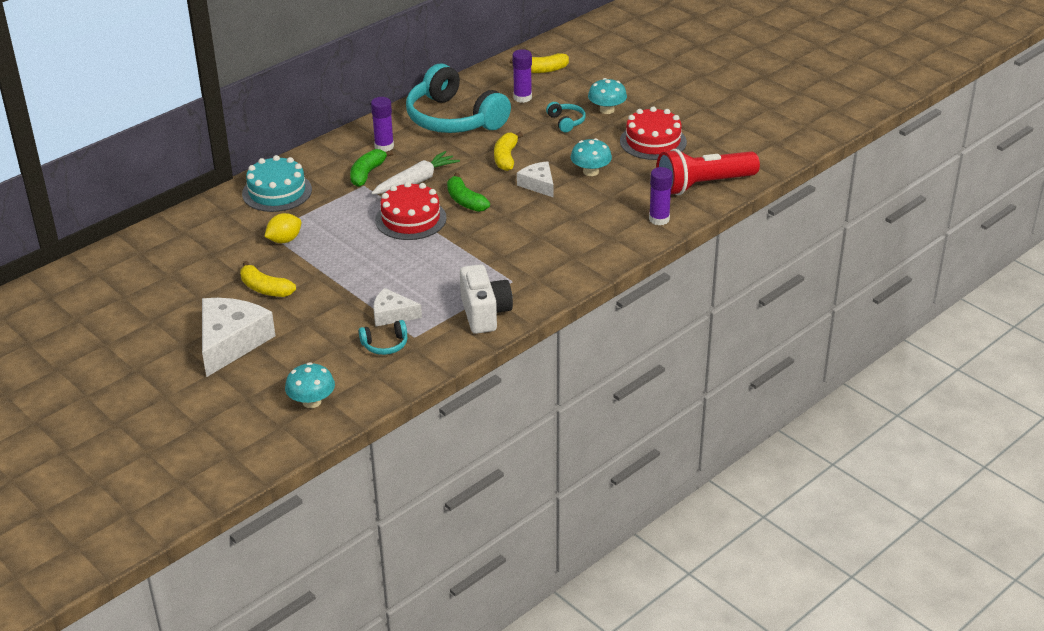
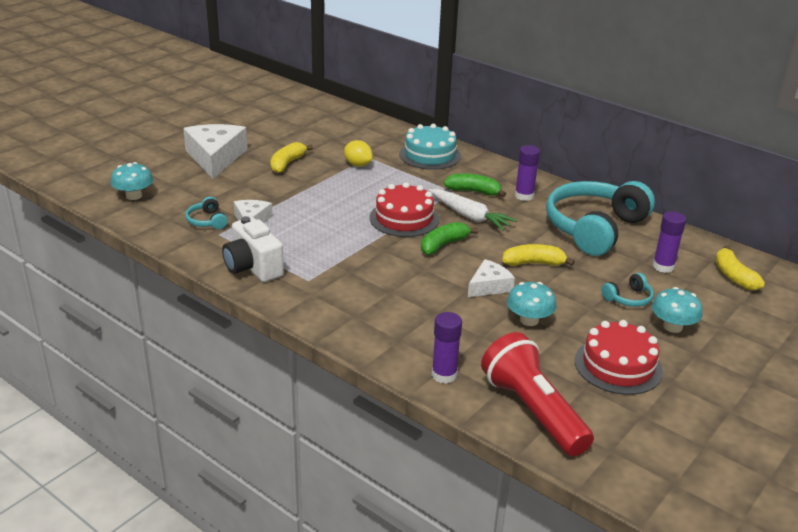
camera: 80 degrees right, 5 degrees down
(231, 342) = (215, 158): white cheese -> white cheese turned 105 degrees counterclockwise
(485, 313) = (253, 267): white camera -> white camera turned 75 degrees clockwise

